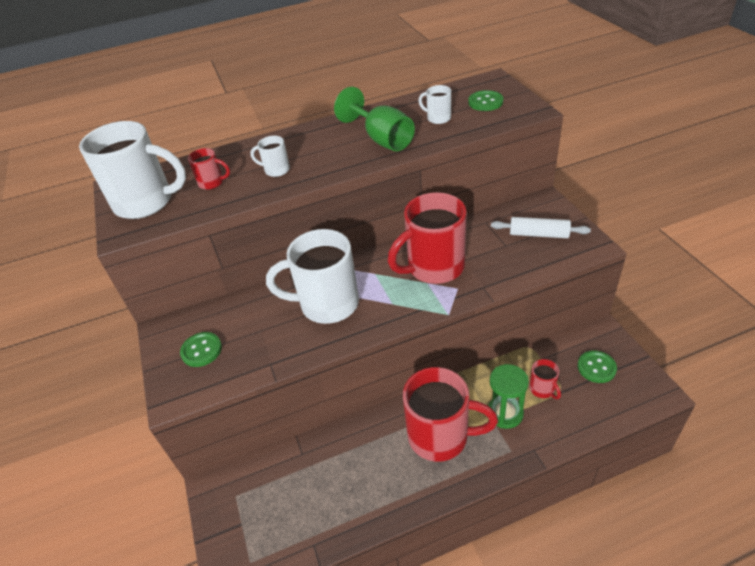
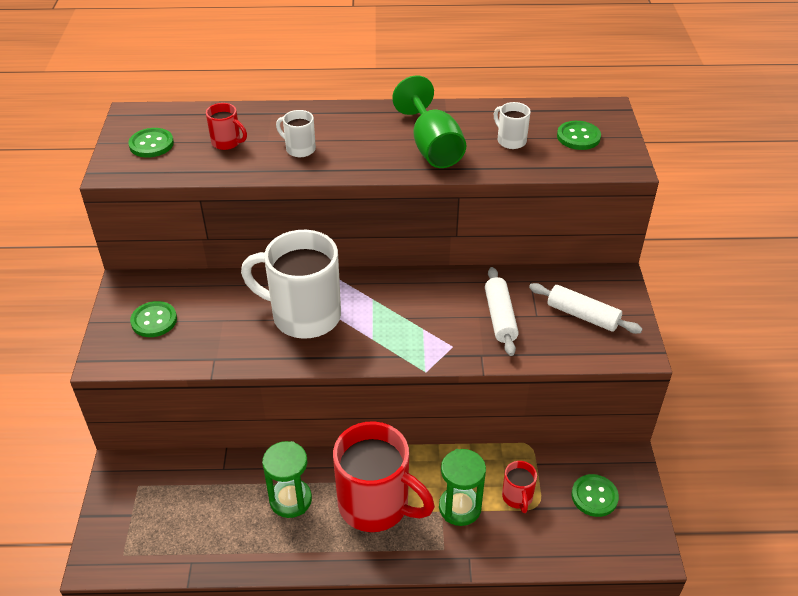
camera: 15 degrees right, 0 degrees up
(146, 202) = (151, 144): white mug -> green button
(370, 458) = (290, 500): none -> green hourglass
(434, 267) = (440, 314): red mug -> none
(480, 255) = (500, 317): none -> white rolling pin

